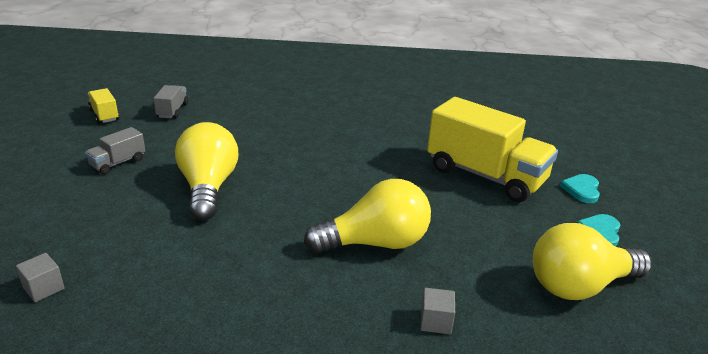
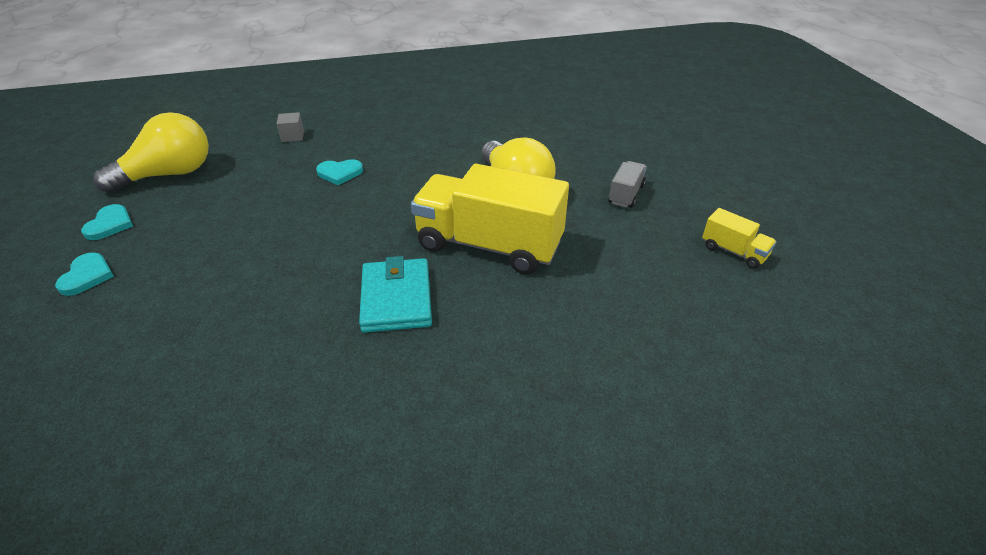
camera: 165 degrees right, 10 degrees up
(44, 288) = (552, 110): grey cube -> none
(172, 111) = (666, 282): grey truck -> none
(349, 135) = (396, 299): none -> turquoise wallet
(375, 243) = (340, 173): yellow light bulb -> turquoise heart
(485, 175) = (209, 270): yellow truck -> yellow truck (489, 245)

